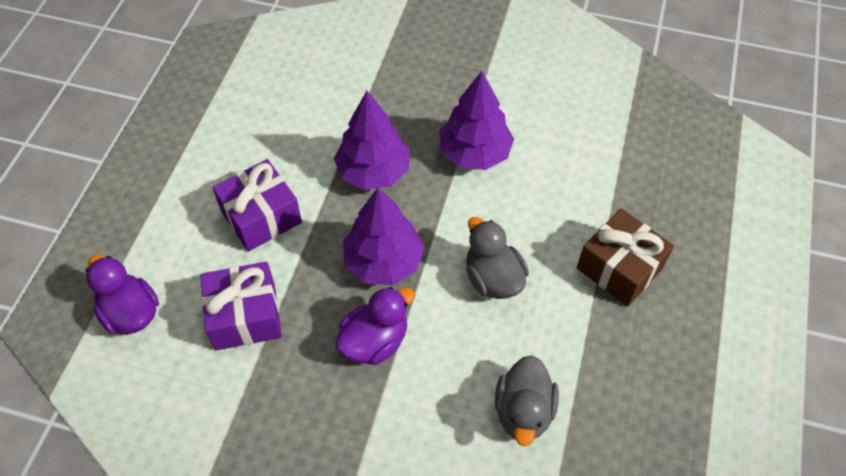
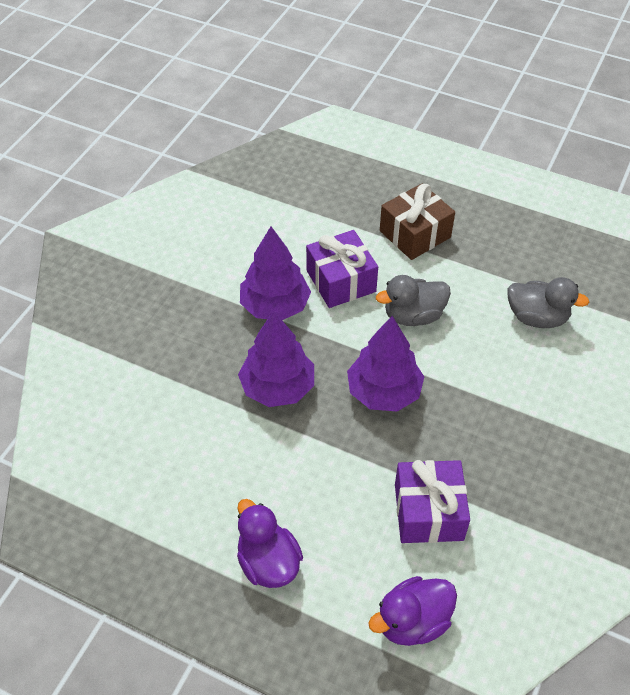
camera: 80 degrees left, 5 degrees down
(261, 217) = (312, 490): purple gift -> purple gift (341, 281)
(375, 341) = (466, 409): purple duck -> purple duck (268, 562)

